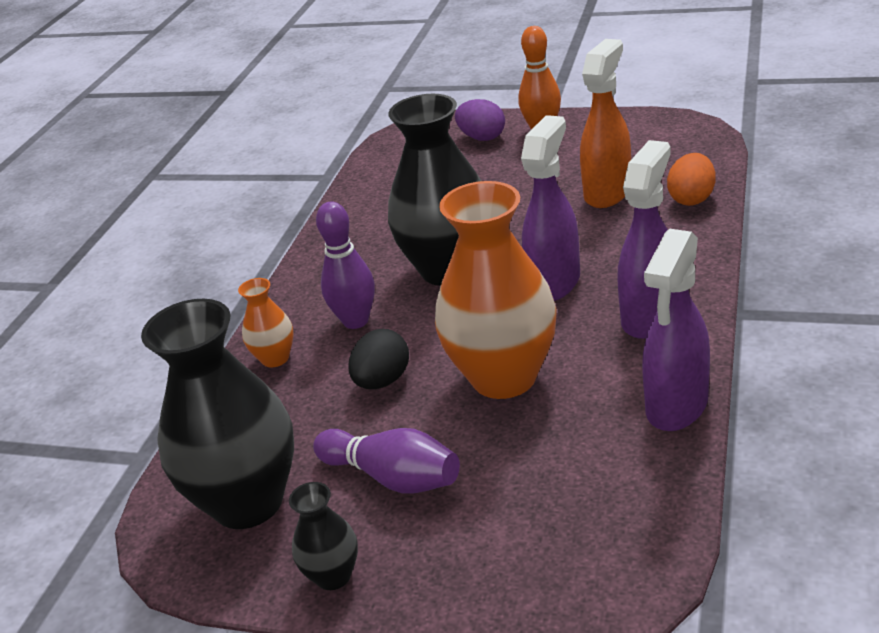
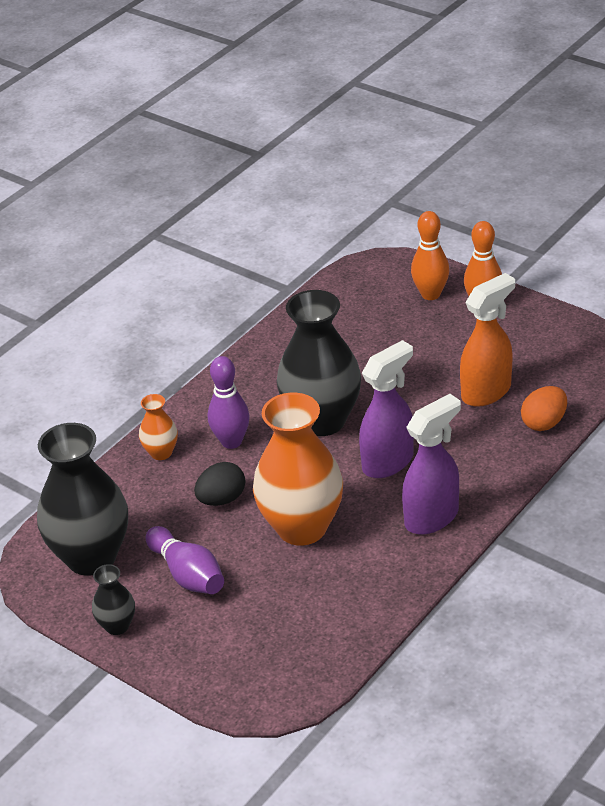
camera: 20 degrees right, 5 degrees up
(482, 137) = (430, 294): purple egg -> orange bowling pin
(676, 406) = (397, 593): purple spray bottle -> none

